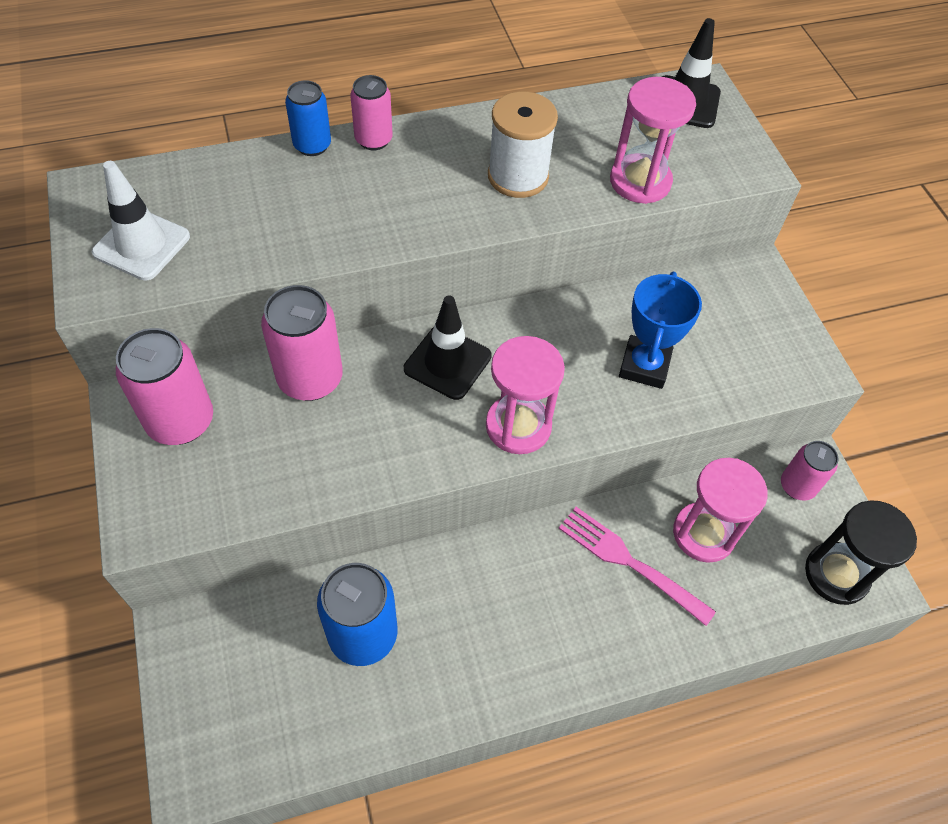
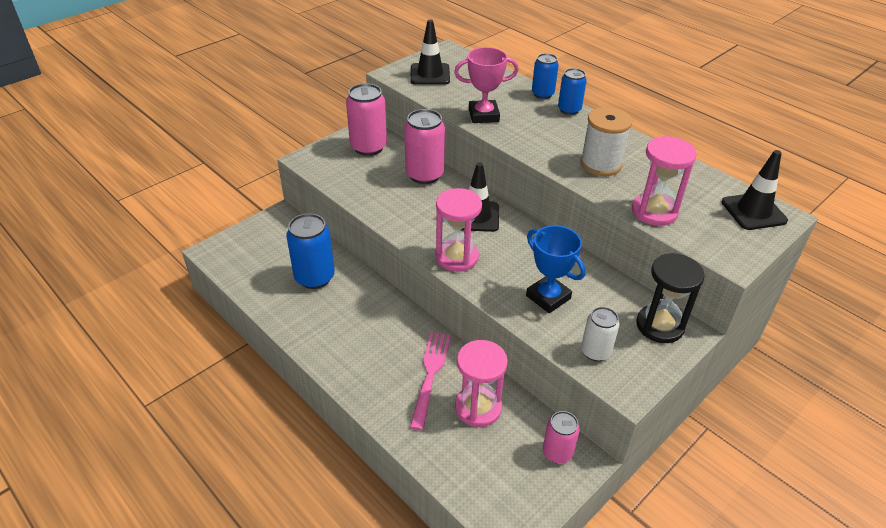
camera: 65 degrees right, 15 degrees down
(142, 245) = (430, 74): white traffic cone -> black traffic cone
(314, 236) = (483, 115): none -> pink trophy
(373, 140) = (569, 110): pink can -> blue can
(644, 366) = (548, 297): blue trophy -> blue trophy turned 60 degrees clockwise
(752, 368) = (595, 352): none -> white can
(836, 574) = (500, 498): black hourglass -> black hourglass (659, 325)

